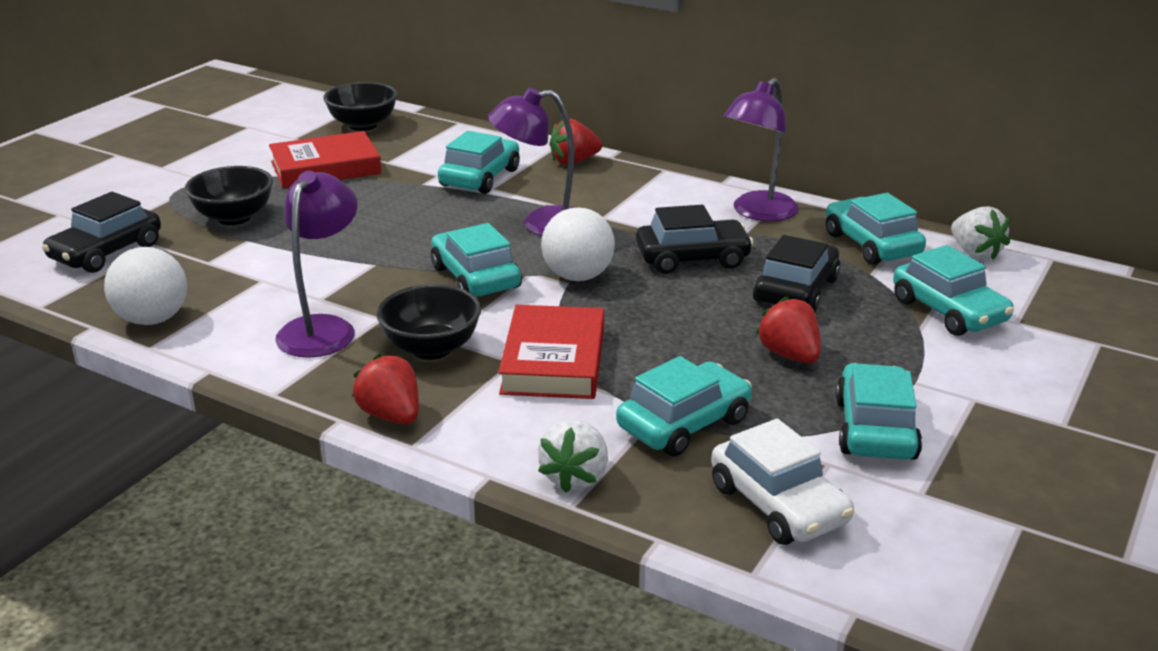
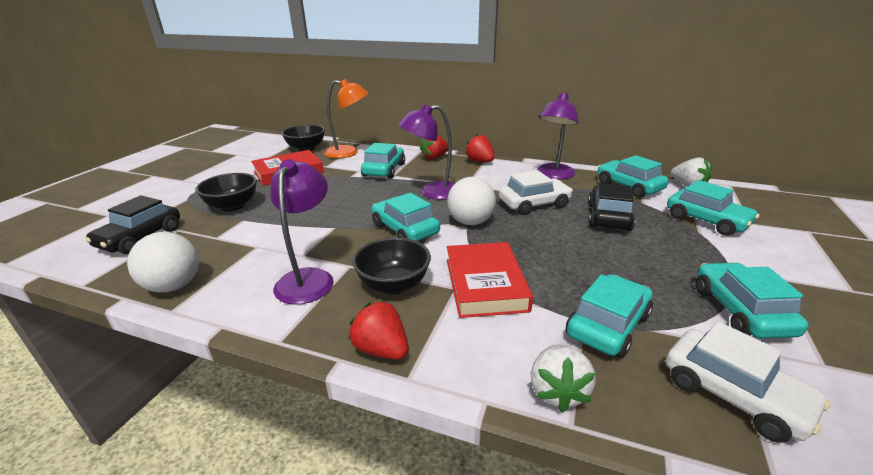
camera: 10 degrees left, 0 degrees up
(432, 139) = (349, 153): none -> orange lamp
(692, 258) = (534, 204): black car -> white car
(789, 355) = (638, 261): red strawberry -> red strawberry (480, 161)

